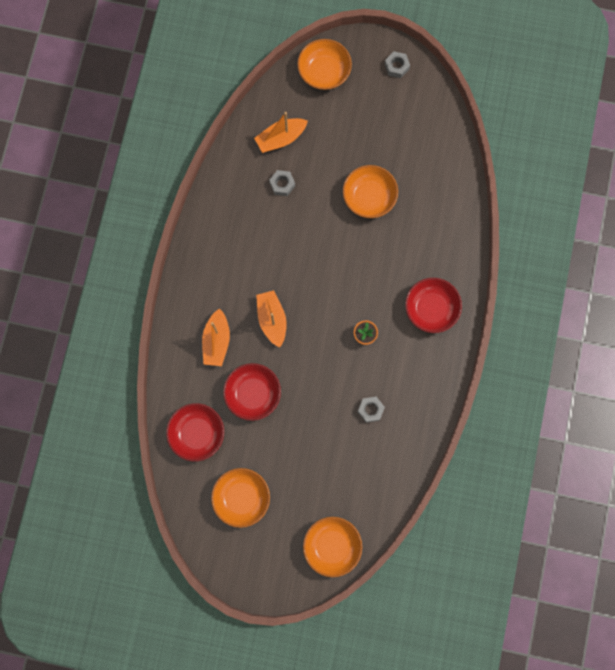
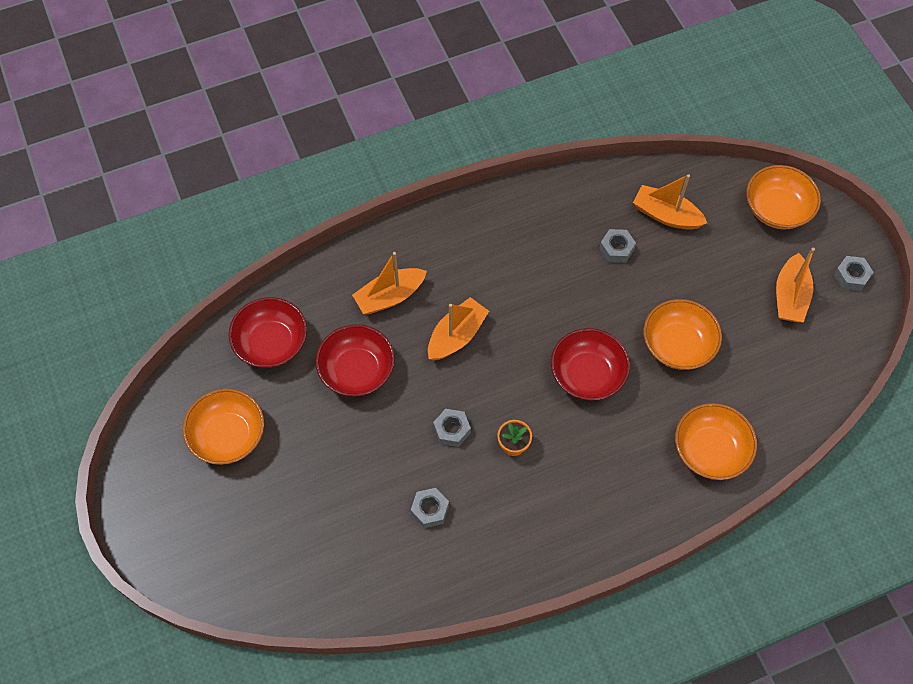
camera: 55 degrees right, 15 degrees down
(330, 364) = (452, 430): none -> grey nut
(332, 546) = (234, 573): orange bowl -> orange bowl (710, 450)
(384, 111) = (790, 296): none -> orange boat
(431, 309) = (603, 499): red bowl -> red bowl (587, 374)

